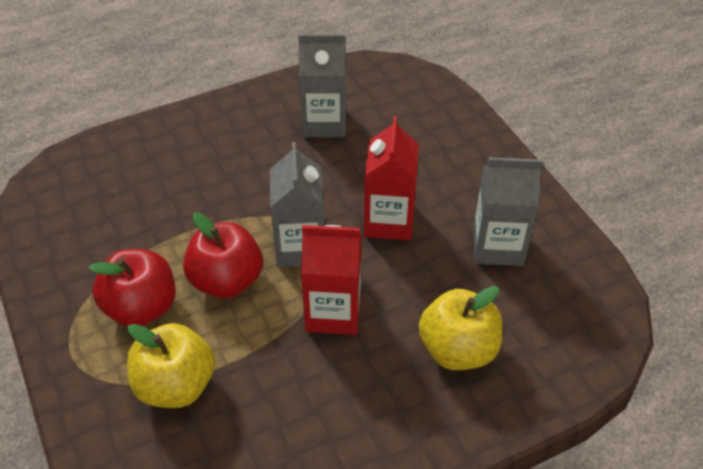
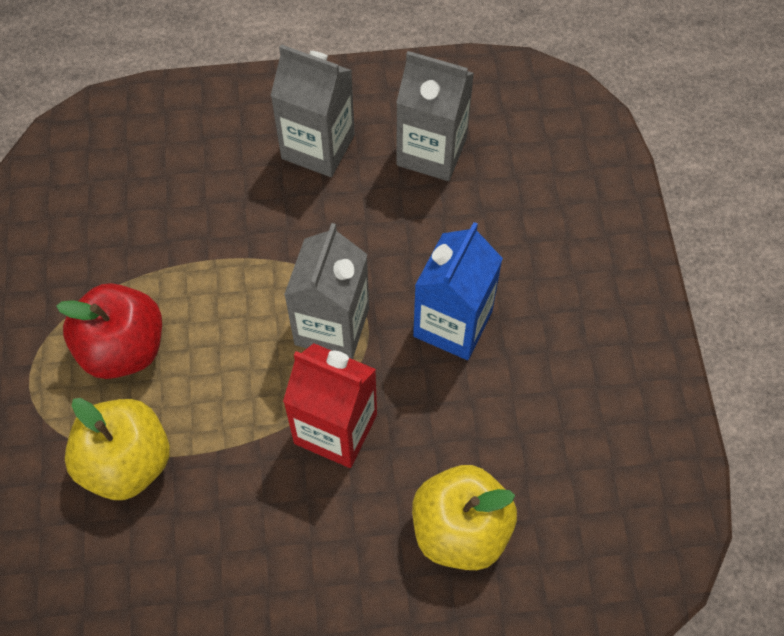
camera: 20 degrees right, 15 degrees up
(226, 281) = (230, 344): red apple -> none
(389, 221) = (452, 324): red carton -> blue carton
(498, 246) = (572, 404): grey carton -> grey carton (318, 147)

